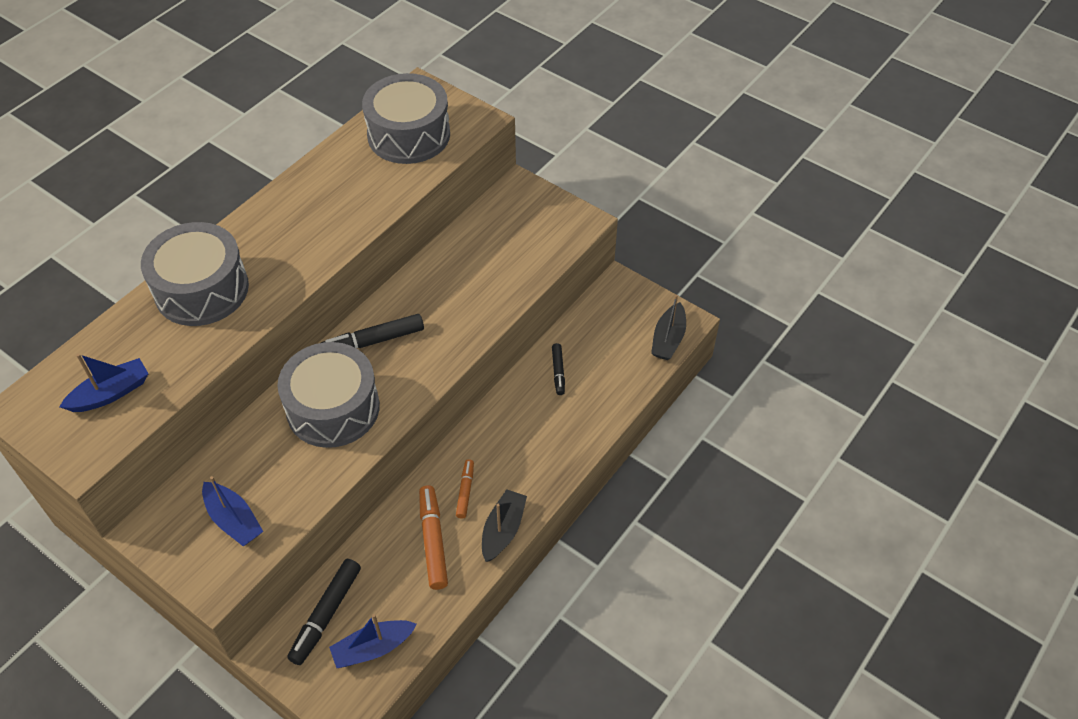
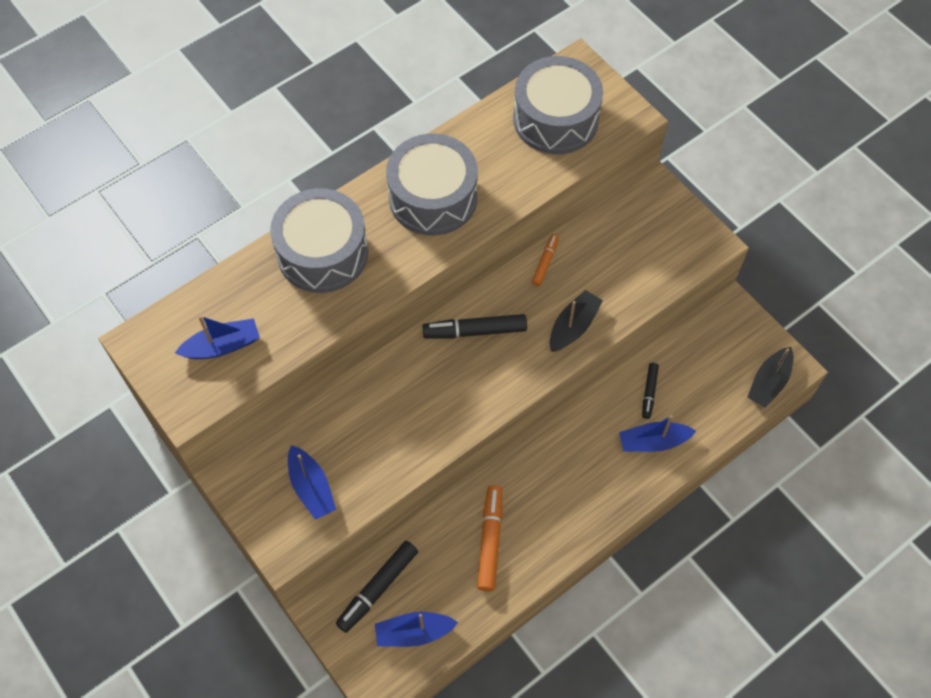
camera: 15 degrees right, 10 degrees up
(333, 408) = (423, 394): grey drum -> grey drum (433, 197)
(465, 491) = (531, 497): orange marker -> orange marker (545, 262)
(503, 530) = (558, 546): black boat -> black boat (573, 326)
(573, 414) = (653, 442): none -> blue boat

